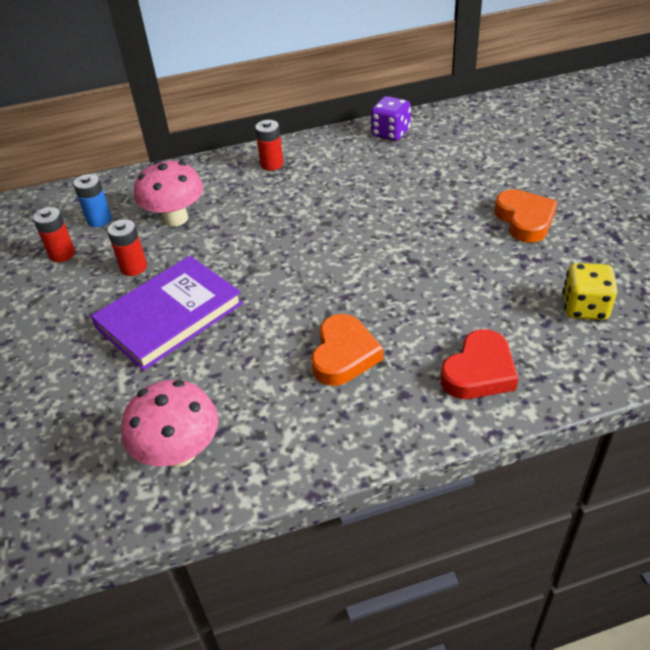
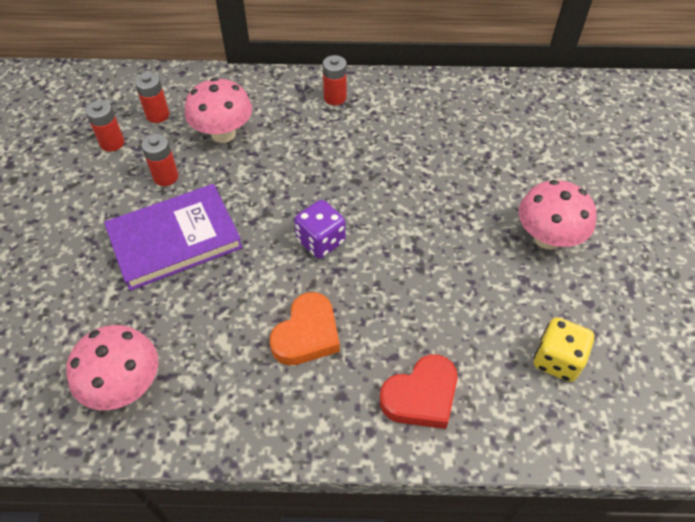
camera: 15 degrees right, 10 degrees up
(99, 220) = (157, 115): blue battery -> red battery
(390, 133) = (463, 94): purple dice -> purple dice (321, 241)
(525, 220) = (547, 238): orange heart -> pink mushroom

